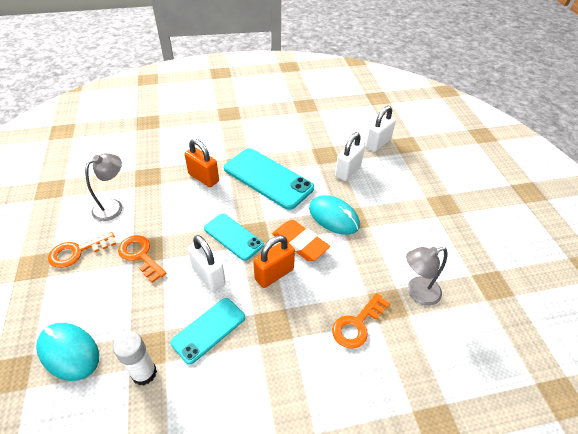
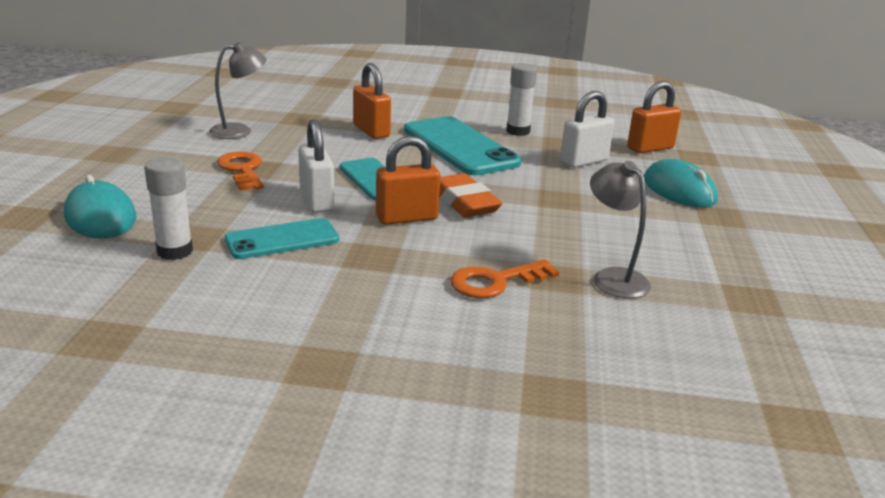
camera: 20 degrees right, 20 degrees down
(77, 252) = (170, 153): orange key -> none
(295, 148) = (518, 131): none -> white glue stick
(334, 217) = (532, 192): turquoise mouse -> turquoise mouse (679, 190)
(378, 143) = (650, 148): white padlock -> orange padlock
(417, 293) = (613, 277): grey lamp -> grey lamp turned 60 degrees clockwise

